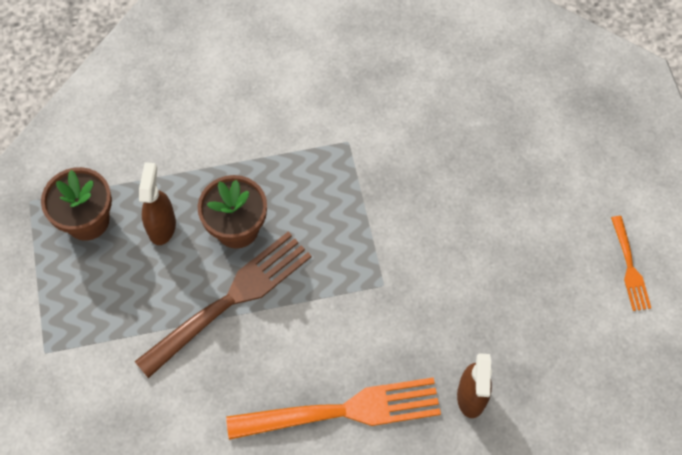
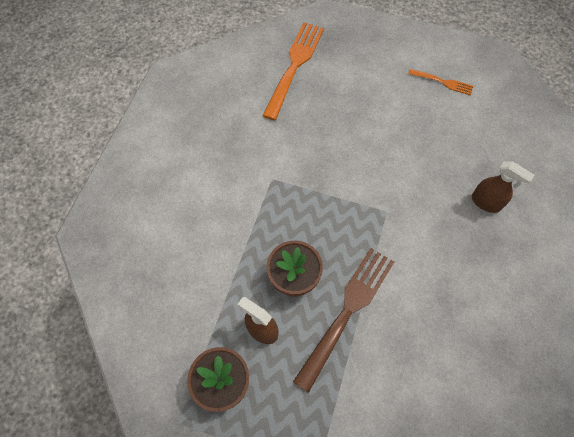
camera: 60 degrees left, 0 degrees up
(229, 301) = (347, 312): brown fork -> brown fork turned 45 degrees clockwise
(341, 411) = (462, 281): orange fork -> orange fork (294, 67)

